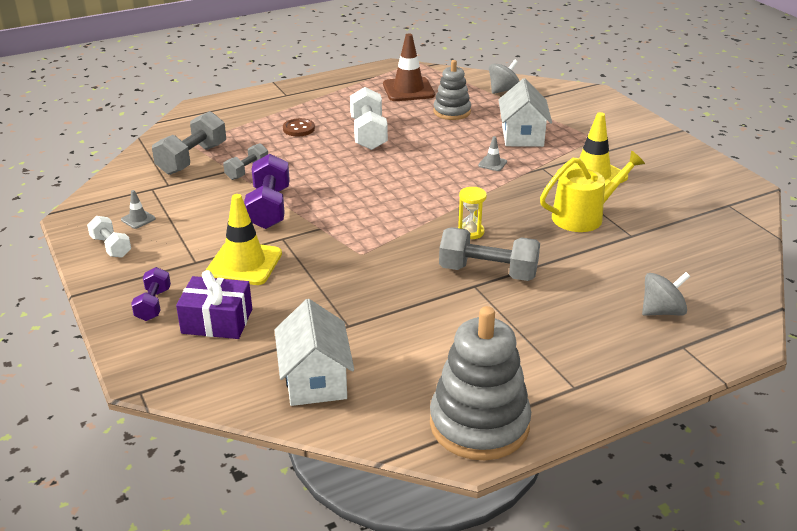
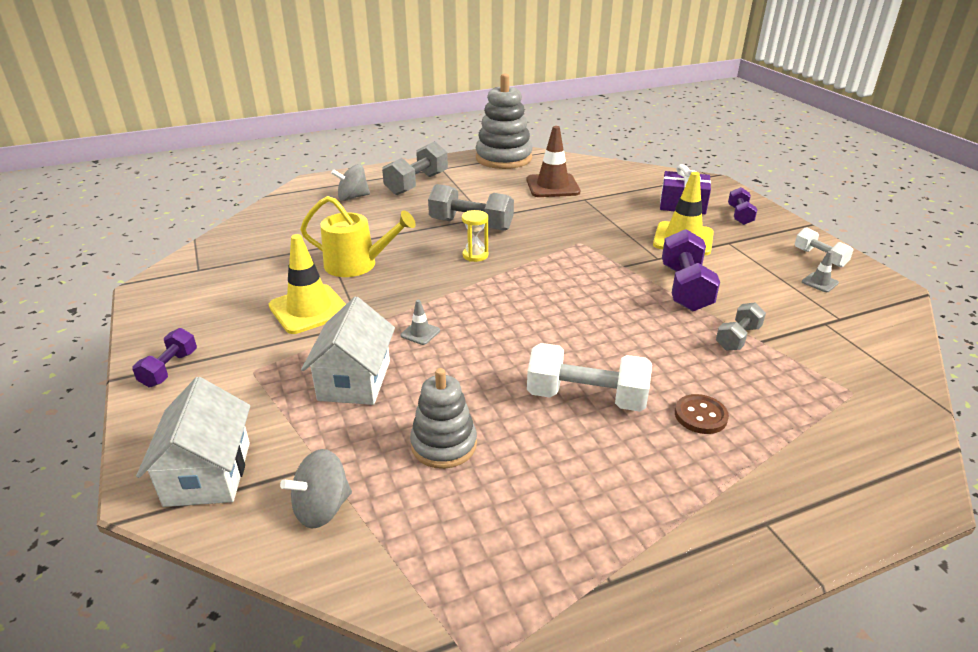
camera: 175 degrees left, 0 degrees up
(192, 159) = (827, 361): grey dumbbell -> grey dumbbell (417, 184)
(315, 380) = (601, 176): white house -> white house (208, 473)
(368, 134) = (586, 397): white dumbbell -> white dumbbell turned 75 degrees counterclockwise
(408, 90) = (514, 523): brown traffic cone -> brown traffic cone (552, 186)
(583, 216) = (357, 264): yellow watering can -> yellow watering can turned 150 degrees counterclockwise
(651, 136) = (170, 369): none -> purple dumbbell

